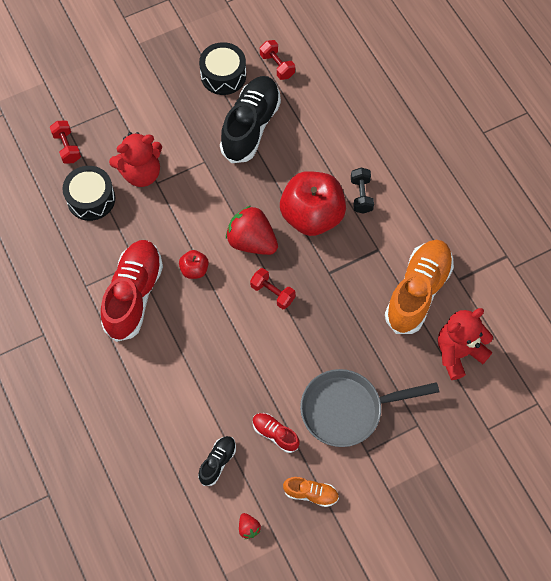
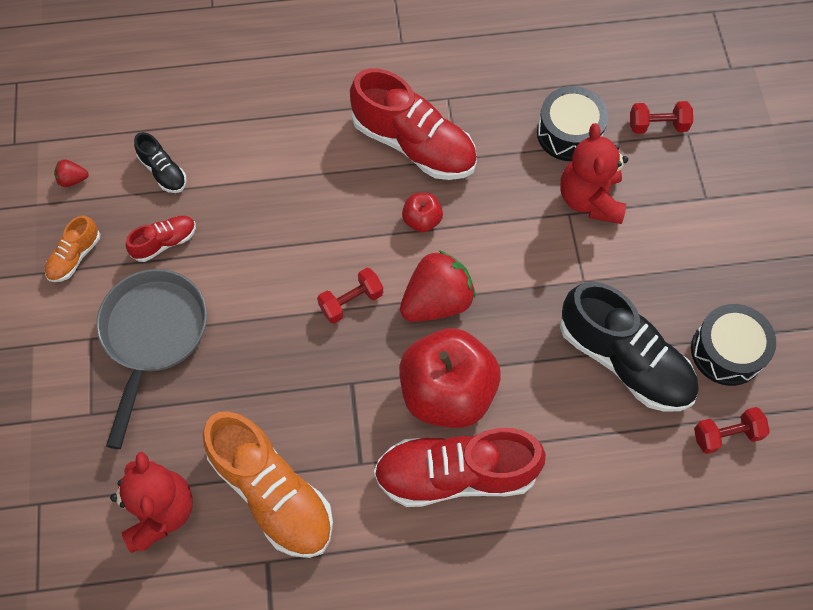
camera: 110 degrees right, 0 degrees up
(361, 195) = (456, 474): black dumbbell -> red shoe

